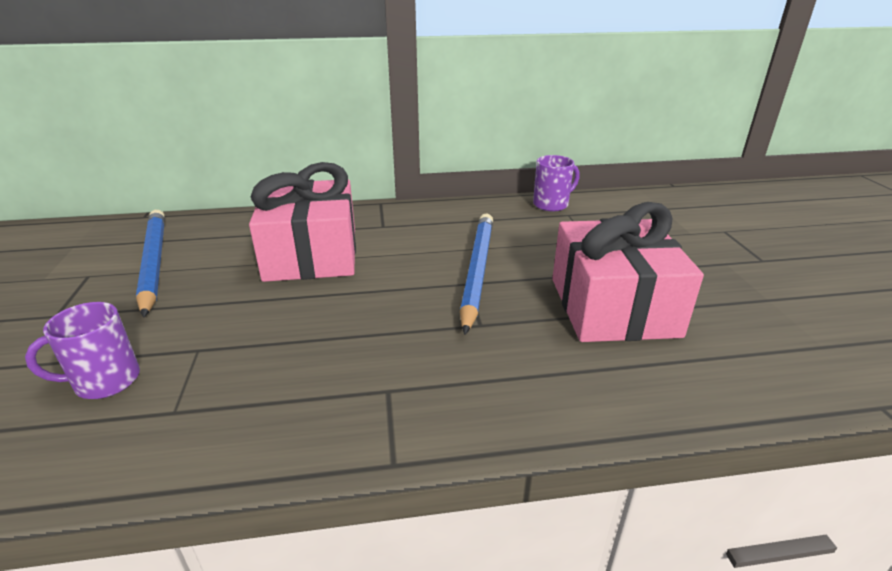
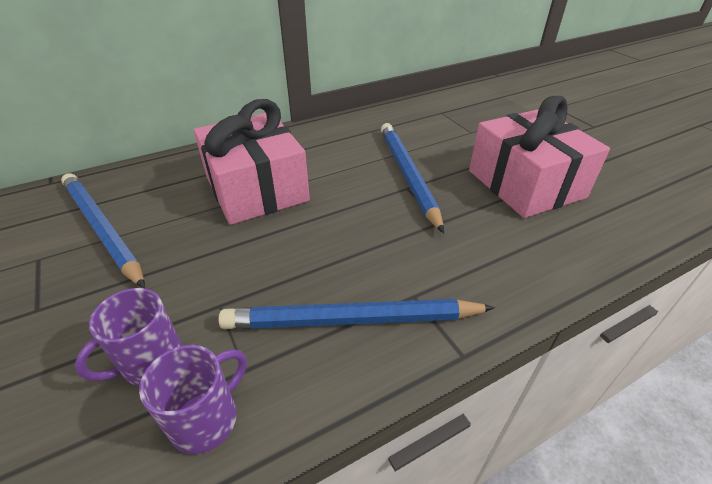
camera: 20 degrees left, 10 degrees up
(306, 396) = (352, 320): none -> blue pencil
(551, 204) = (423, 105): purple mug -> purple mug (206, 418)

